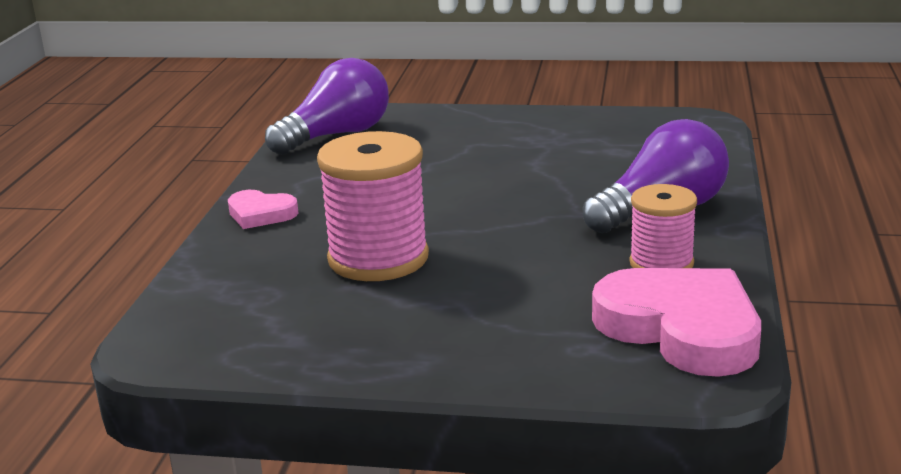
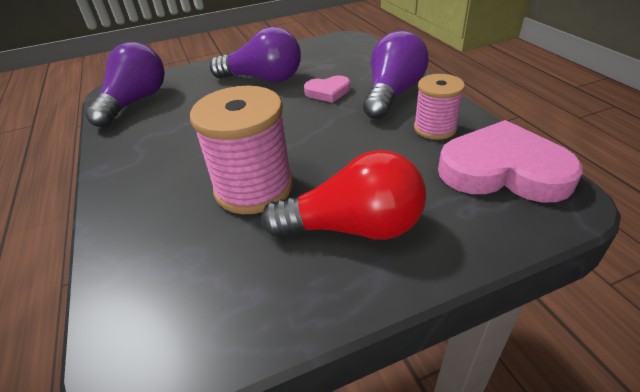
camera: 30 degrees left, 15 degrees up
(261, 214) = (126, 180): pink heart -> pink heart (328, 92)
(440, 322) = (353, 227): none -> red light bulb
(514, 147) = (263, 79): none -> purple light bulb

